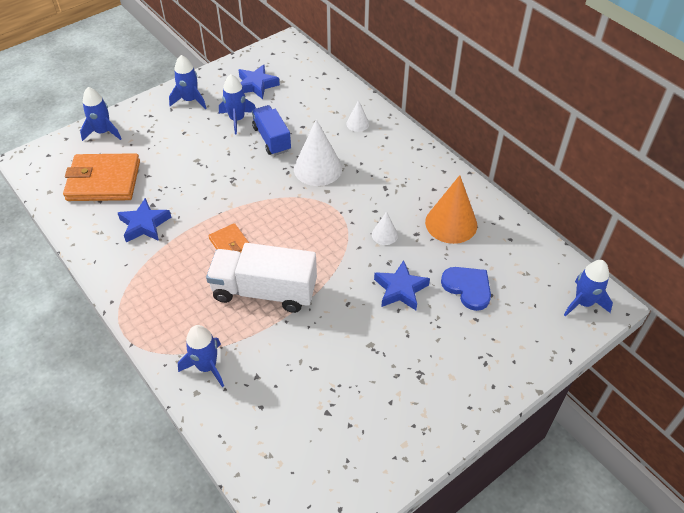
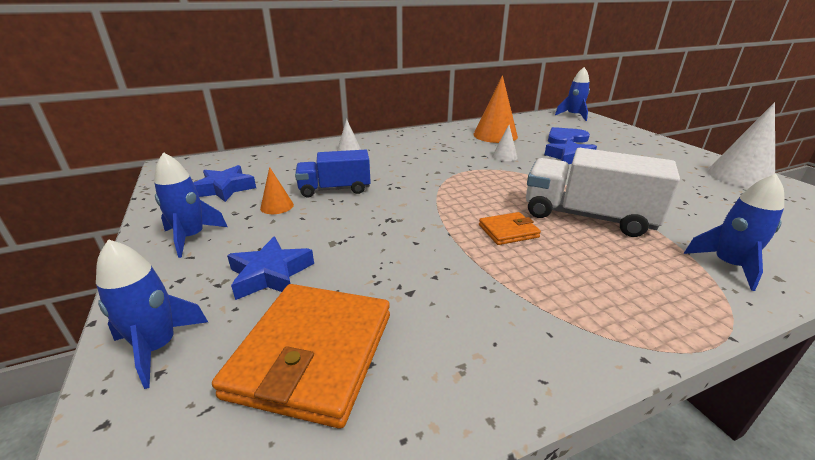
camera: 75 degrees left, 20 degrees down
(144, 225) = (455, 304): blue star -> blue star (270, 274)
(237, 119) = (277, 206): blue rocket -> orange cone
(264, 291) = (587, 216): white truck -> white truck turned 90 degrees clockwise
(318, 168) = (401, 172): white cone -> white cone (740, 176)

